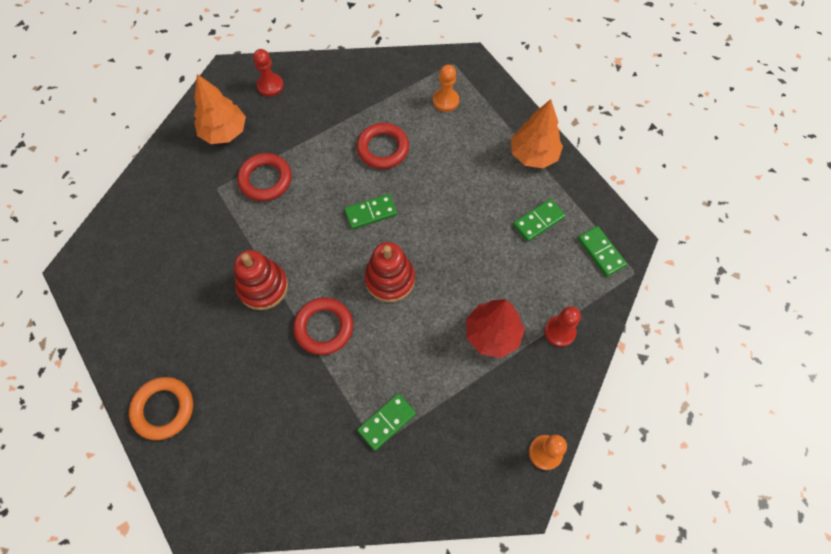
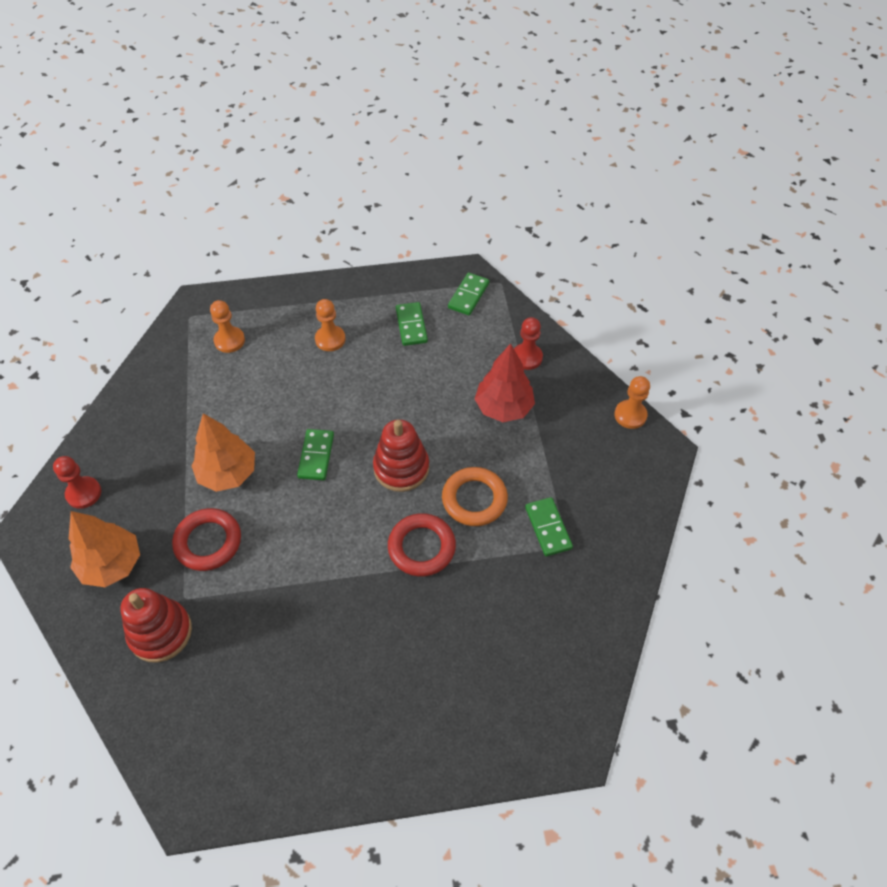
camera: 65 degrees left, 10 degrees down
(163, 409) = (433, 746): orange ring -> orange ring (474, 499)
(263, 287) = (341, 590): red stacking toy -> red stacking toy (160, 632)
(383, 148) = (247, 416): red ring -> none
(487, 168) = (330, 339): none -> orange pawn
(533, 155) = (340, 299): orange tree -> orange tree (228, 473)
(601, 252) = (468, 295): green domino -> green domino turned 60 degrees counterclockwise

